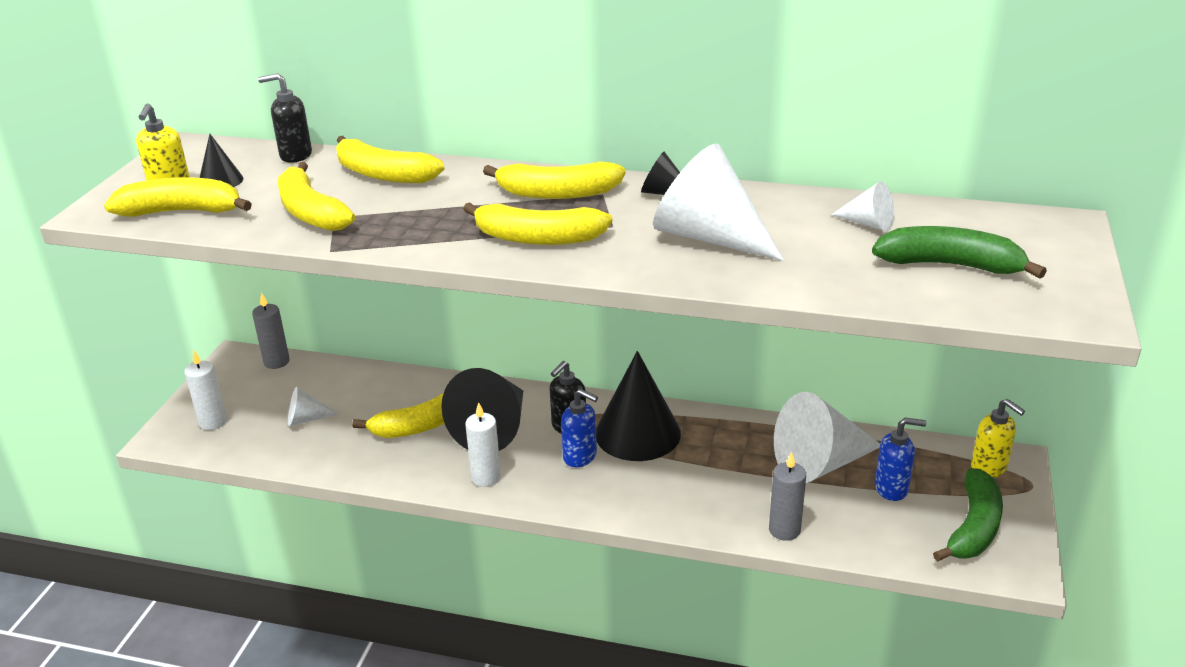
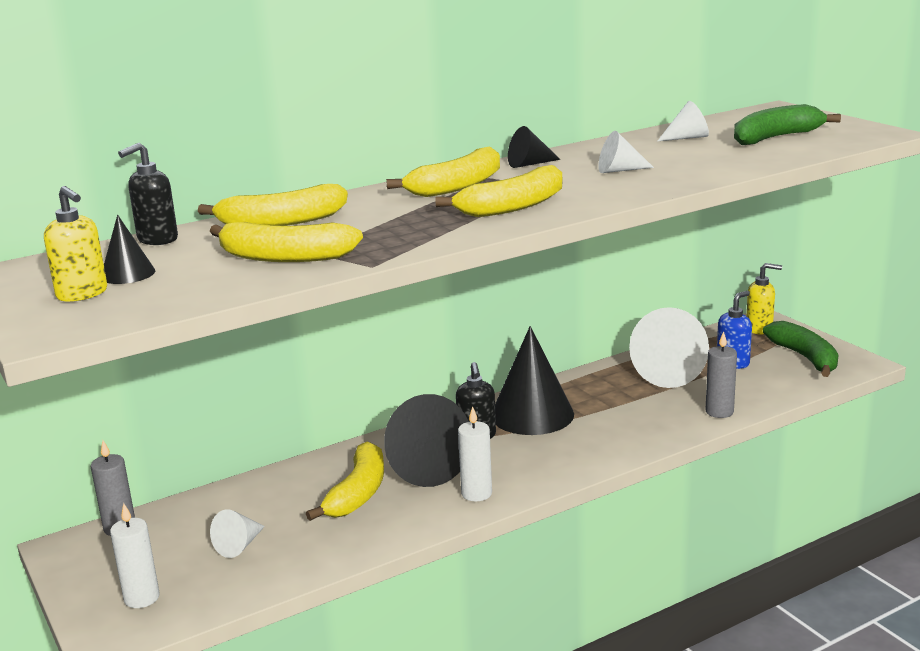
camera: 45 degrees left, 10 degrees down
(182, 211) = (149, 299): yellow banana -> none
(580, 457) = (520, 446): blue soap dispenser -> none
(709, 237) = (619, 170): white cone -> white cone, size x0.48

